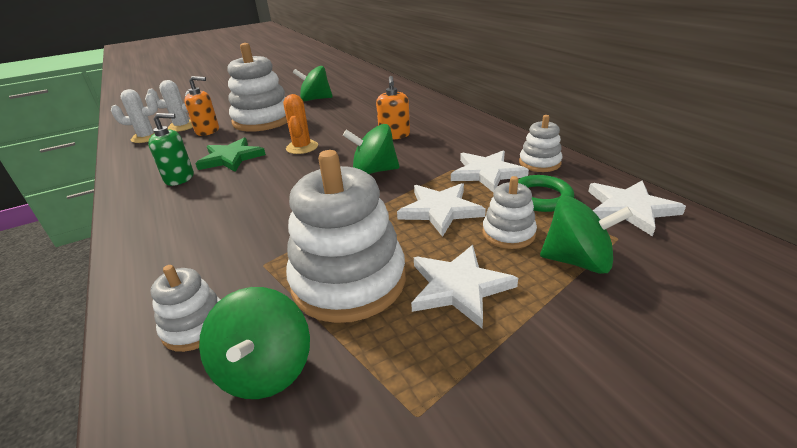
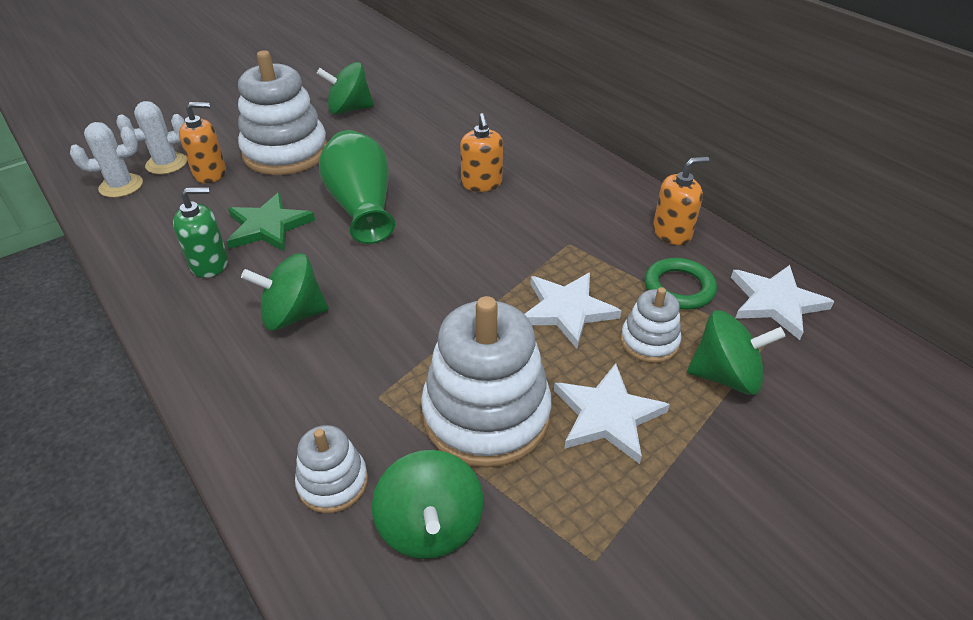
camera: 10 degrees left, 10 degrees up
(302, 147) = (362, 206): orange cactus -> green vase
(374, 171) = (471, 248): green spinning top -> green spinning top (293, 315)
(487, 173) = (611, 250): white star -> none
(539, 163) = (672, 233): white stacking toy -> orange soap dispenser

